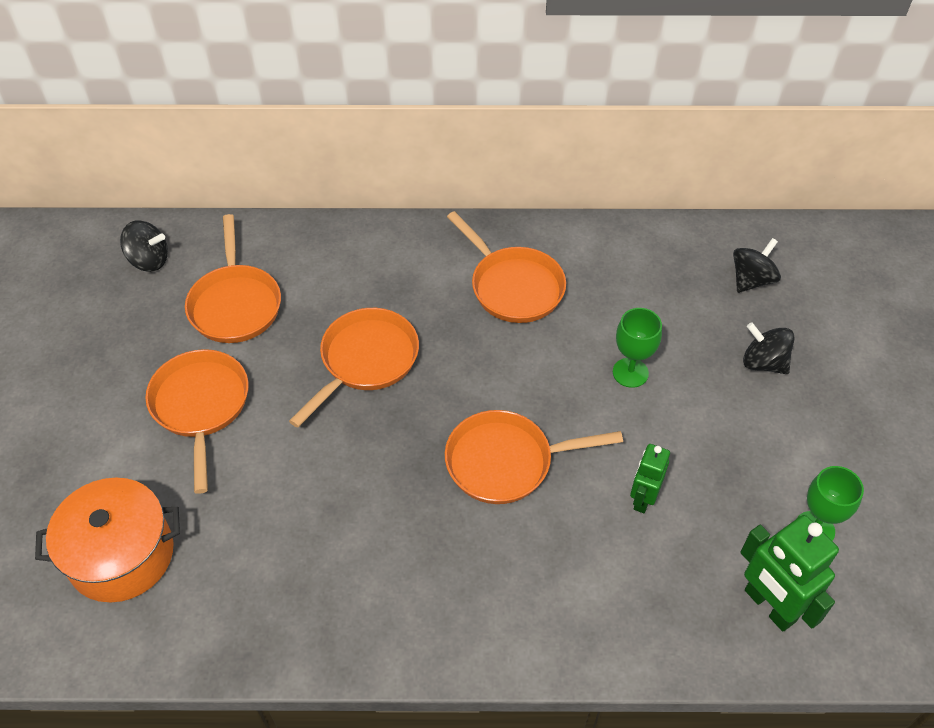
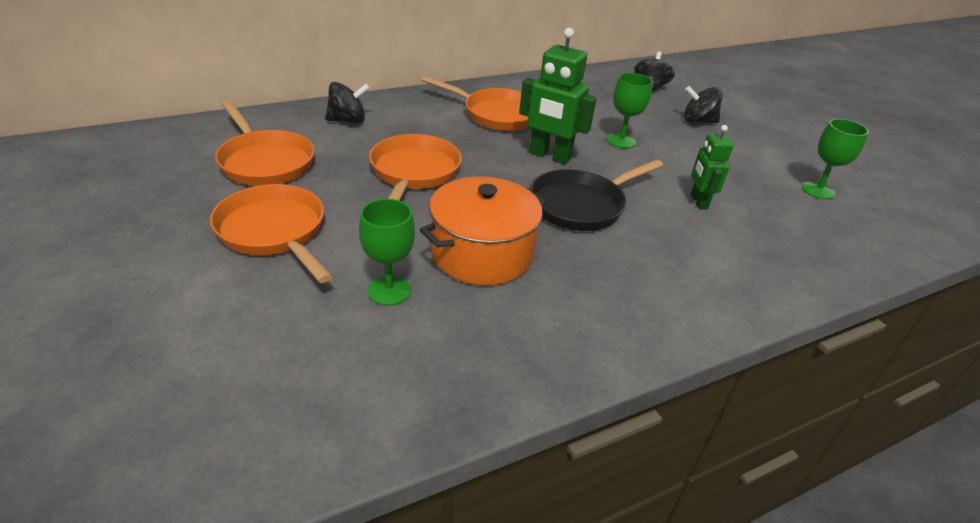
camera: 30 degrees left, 15 degrees down
(121, 555) = (254, 369): orange pot -> orange pot (482, 254)
(149, 260) = (155, 150): black spinning top -> black spinning top (348, 120)
(258, 511) = (389, 291): none -> green goblet
(506, 462) = (581, 205): orange pan -> black pan
(769, 606) = (840, 237): green robot -> green robot (549, 156)

